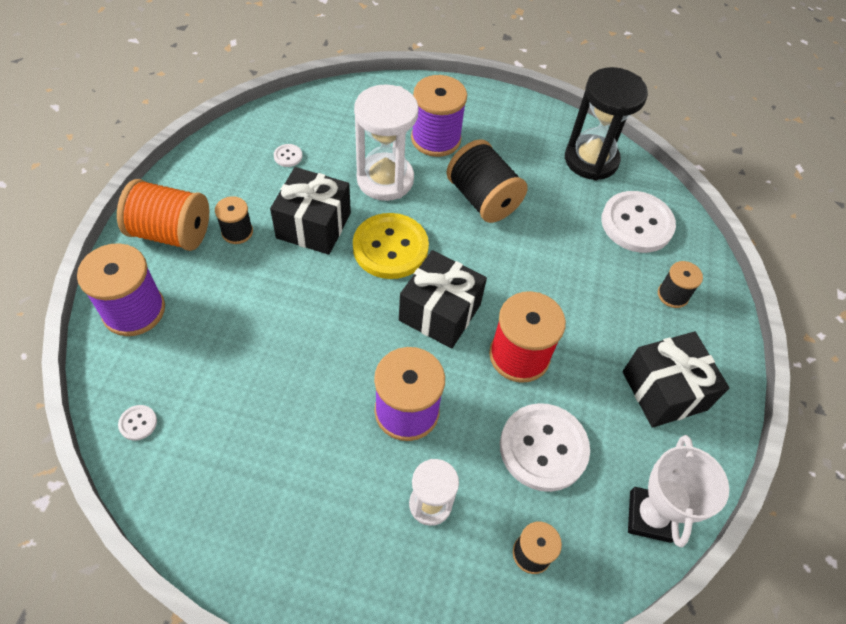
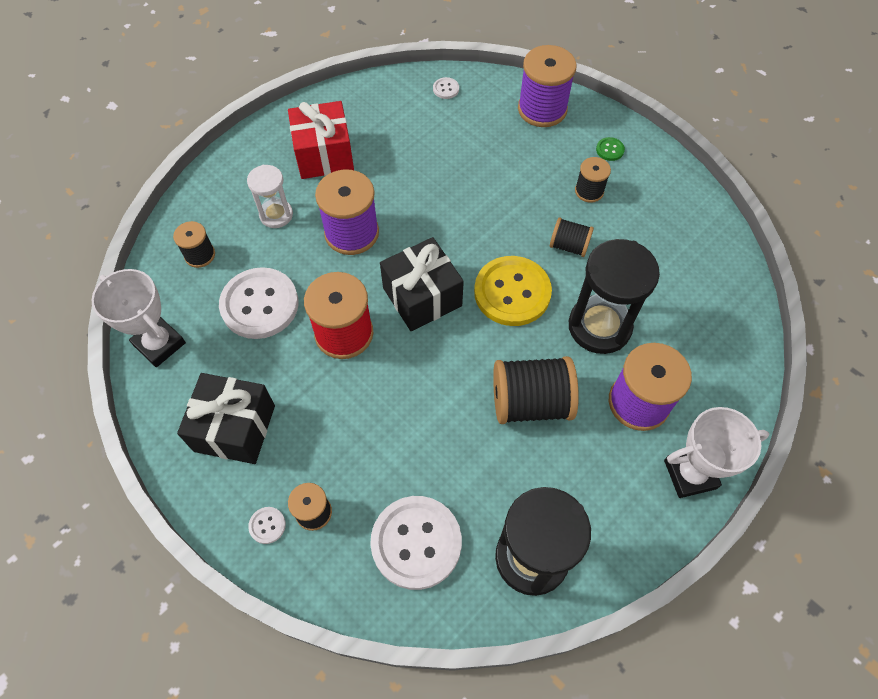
camera: 125 degrees right, 5 degrees up
(171, 233) = (610, 150): orange spool -> green button
(288, 156) = (668, 259): white button -> white button (267, 525)
(313, 225) = (569, 246): black gift -> black spool
(314, 505) = (324, 155): none -> red gift
(385, 179) = (599, 326): white hourglass -> black hourglass
(470, 100) = (690, 474): none -> white trophy

